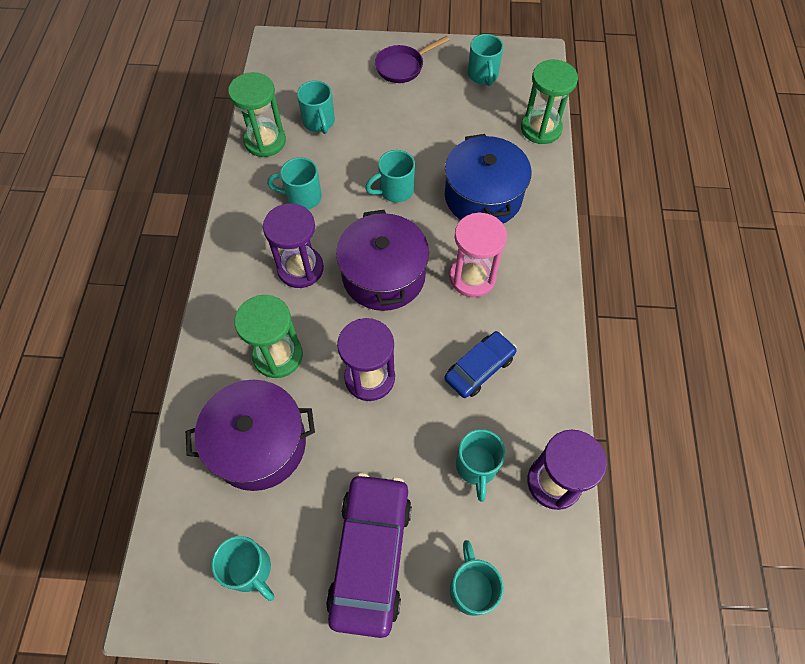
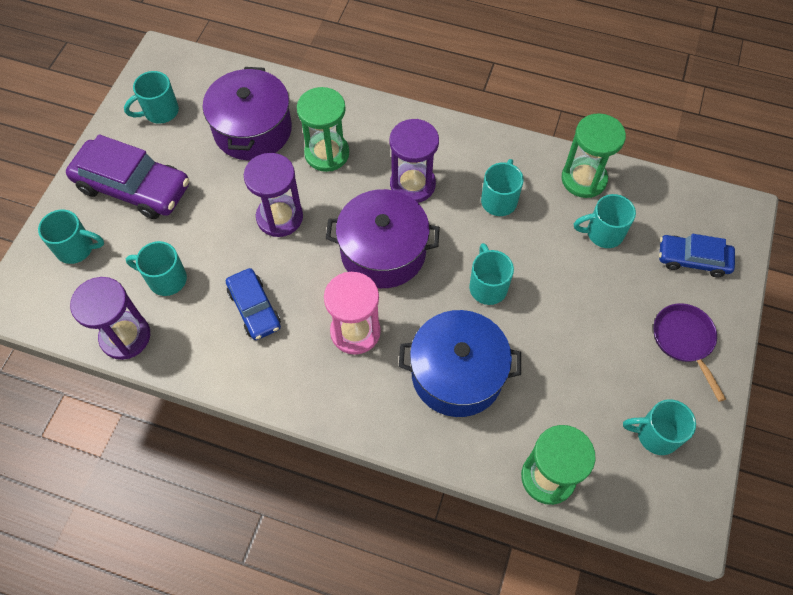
camera: 105 degrees right, 0 degrees up
(329, 67) = (693, 259): none -> blue car

